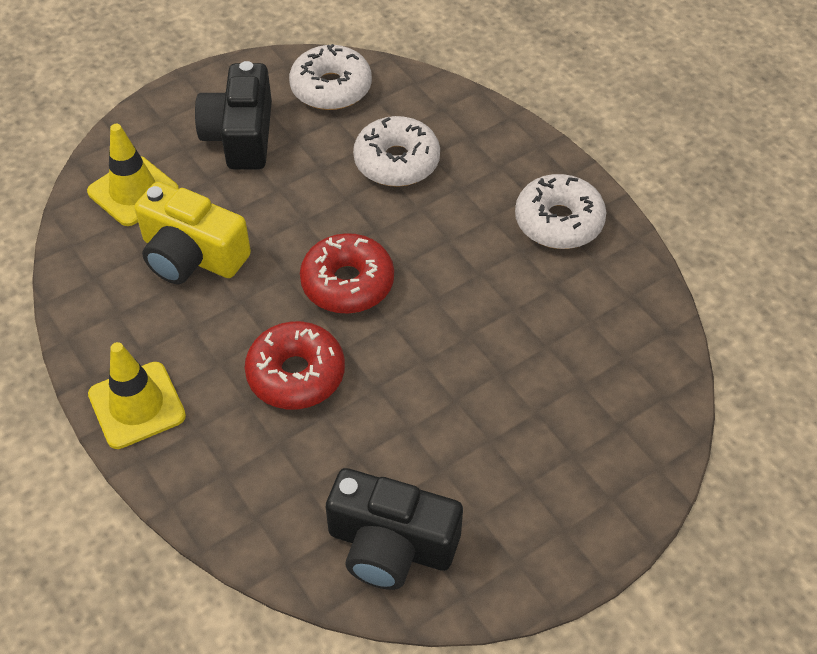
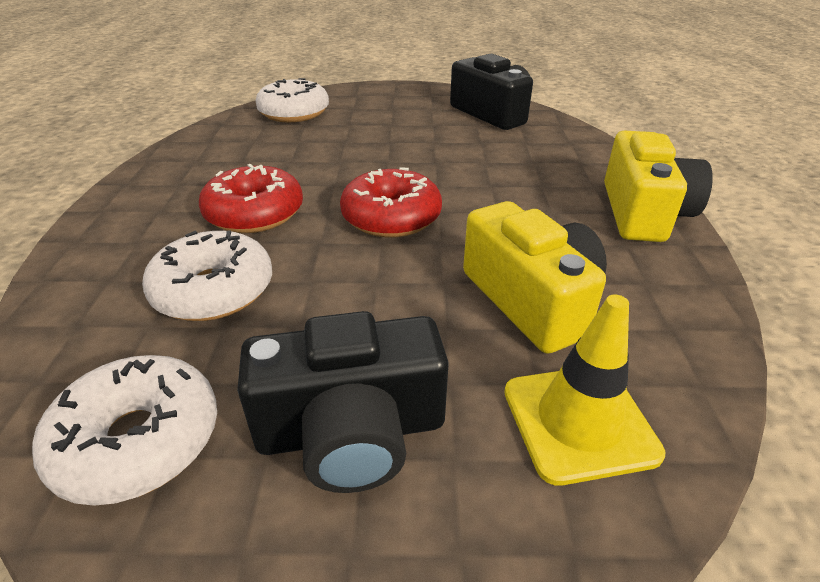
camera: 145 degrees left, 15 degrees down
(137, 405) = (643, 212): yellow traffic cone -> yellow camera
(240, 135) = (351, 431): black camera -> black camera turned 45 degrees clockwise
(296, 374) = (490, 185): red donut -> red donut (254, 213)
(558, 221) = (173, 187): white donut -> white donut (294, 113)

